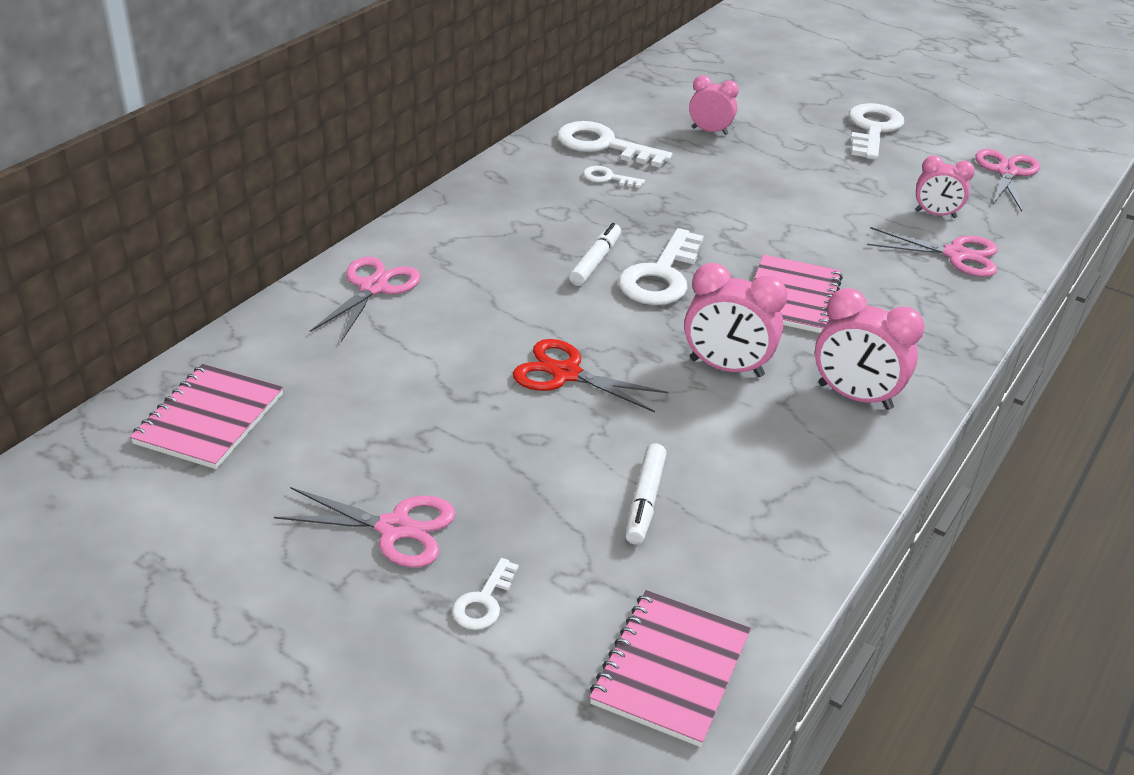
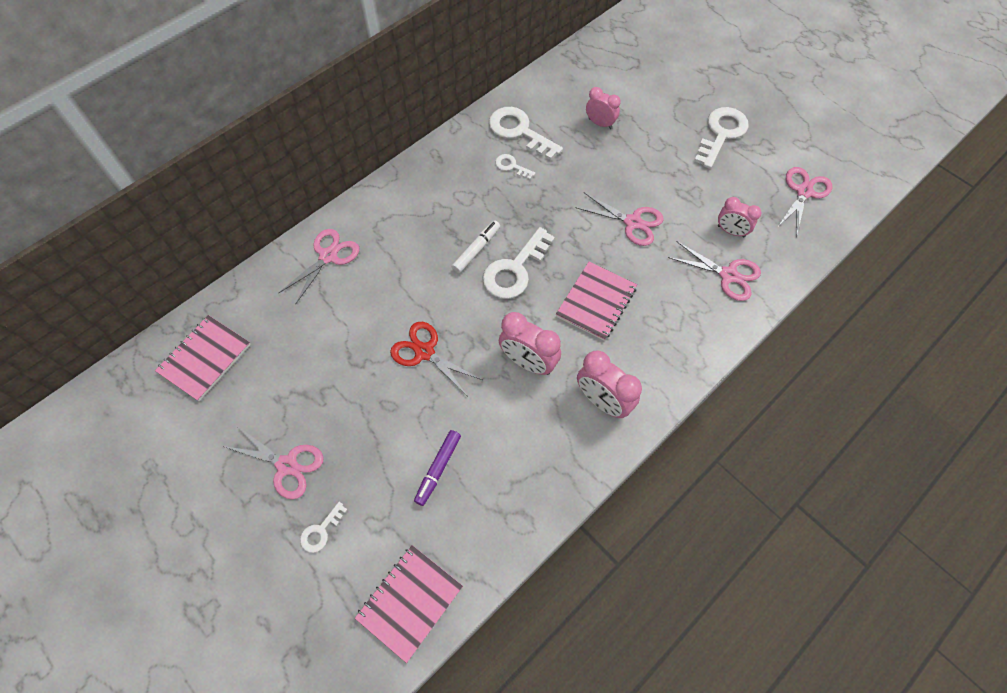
camera: 15 degrees right, 25 degrees up
(645, 501) = (438, 469): white marker -> purple marker
(801, 217) = (632, 222): none -> pink scissors

